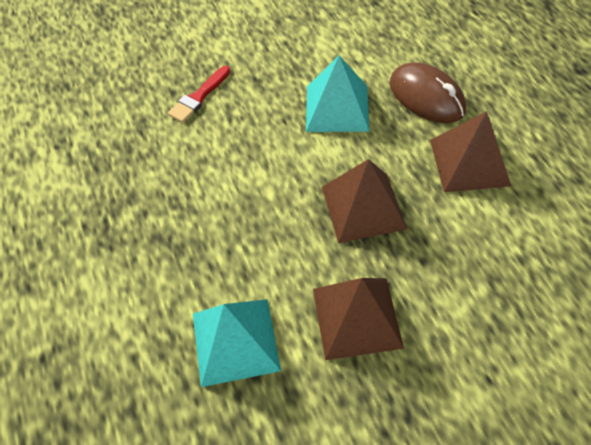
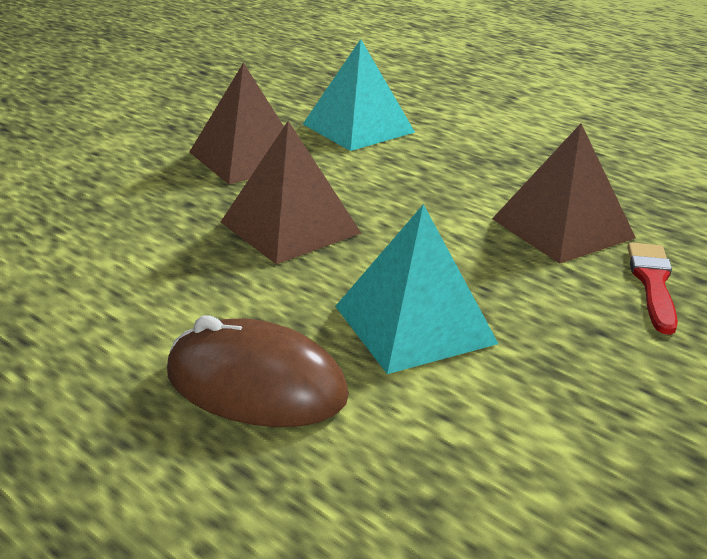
camera: 150 degrees right, 25 degrees down
(469, 162) = (145, 306): brown pyramid -> brown pyramid (562, 228)

